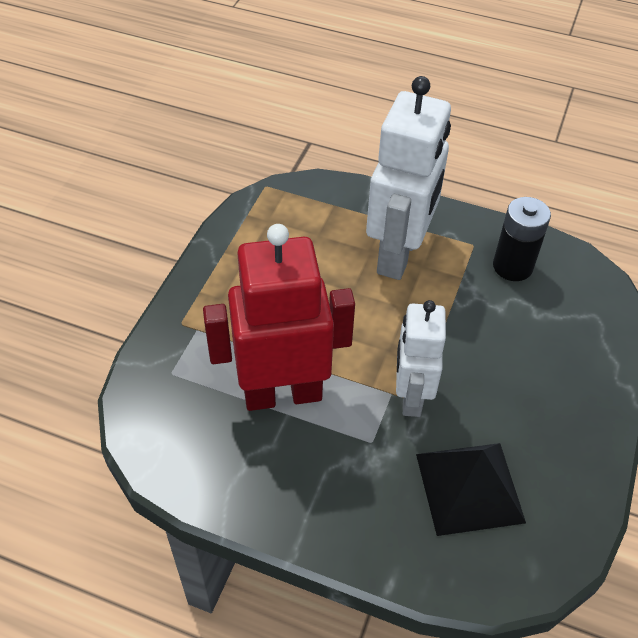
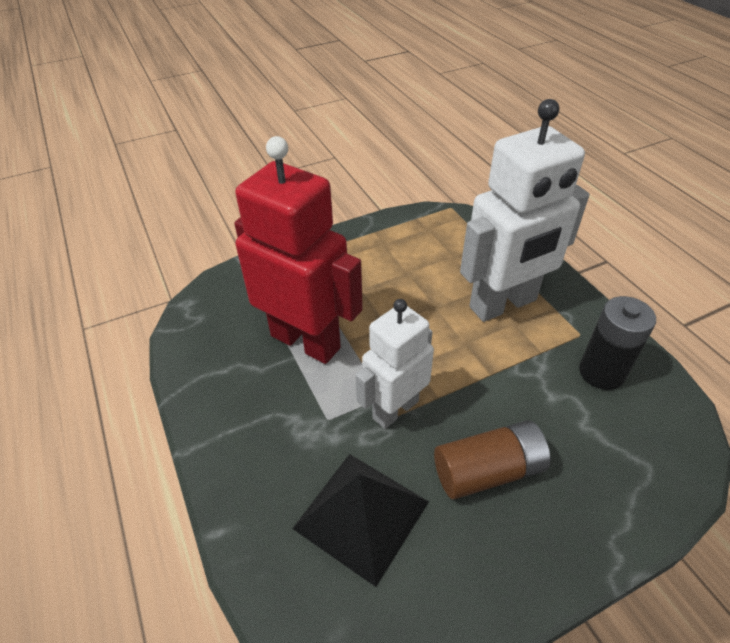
camera: 45 degrees right, 5 degrees down
(513, 392) = (488, 471): none -> brown battery

